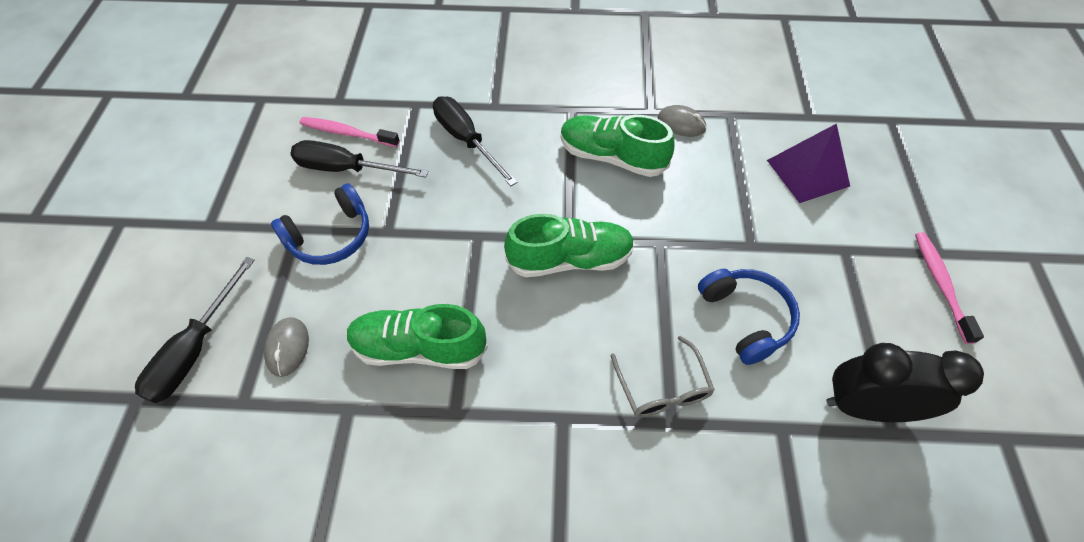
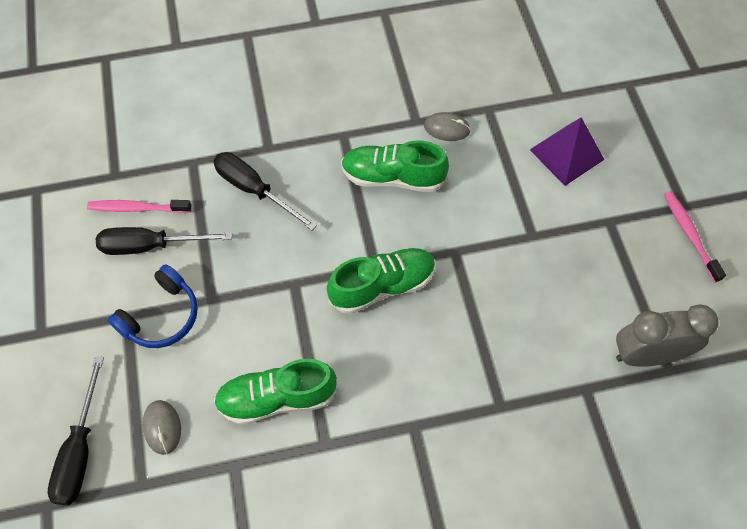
camera: 15 degrees left, 5 degrees up
(662, 388) = (487, 380): grey glasses -> none
(746, 318) = (541, 303): blue headphones -> none
(865, 407) = (646, 355): black clock -> grey clock

